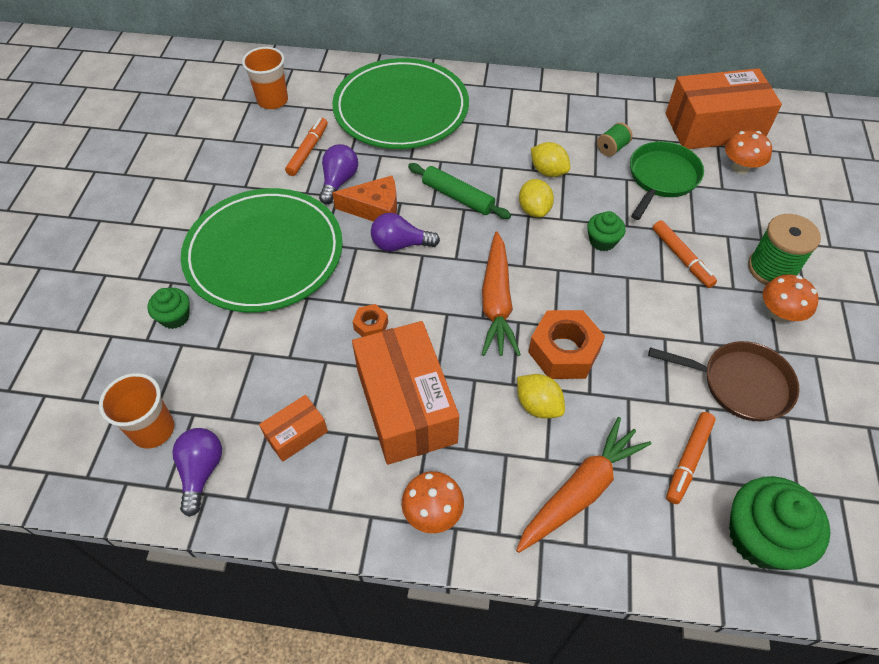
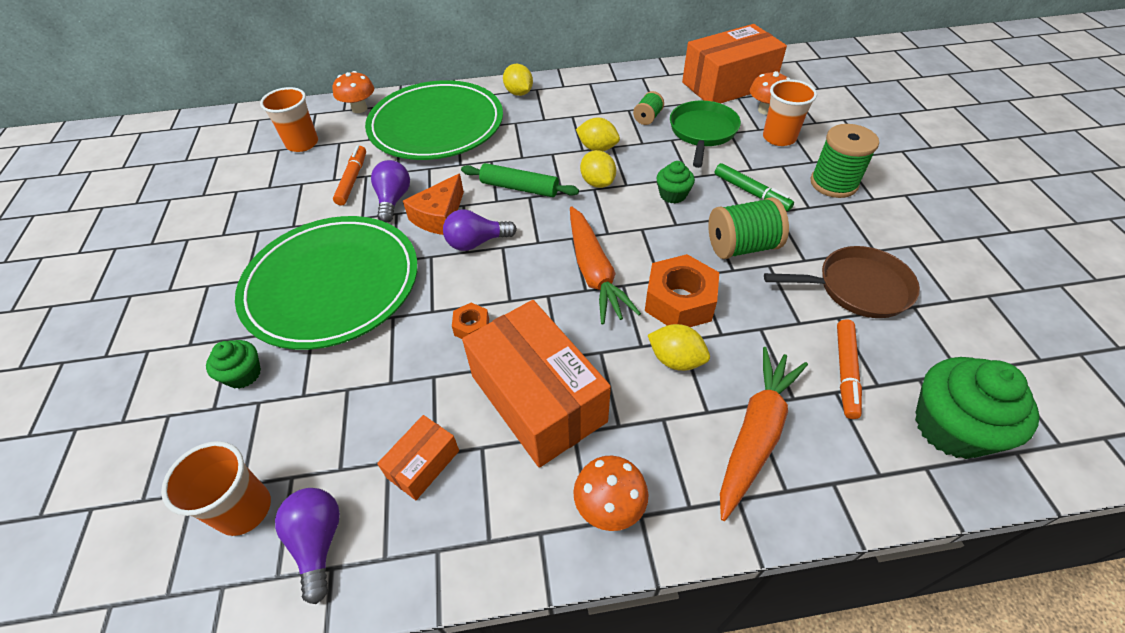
camera: 15 degrees left, 5 degrees down
(375, 209) = (439, 216): orange cheese -> orange cheese turned 135 degrees clockwise
(493, 89) = (519, 93): none -> yellow lemon
(646, 313) = (741, 246): none -> green spool
(681, 258) = (751, 192): orange marker -> green marker
(739, 203) = (779, 138): none -> orange cup
(779, 314) = (859, 219): orange mushroom -> orange mushroom (359, 109)

